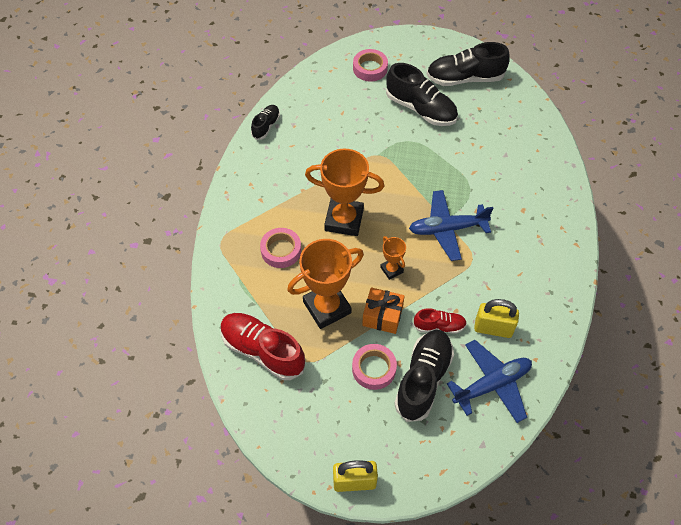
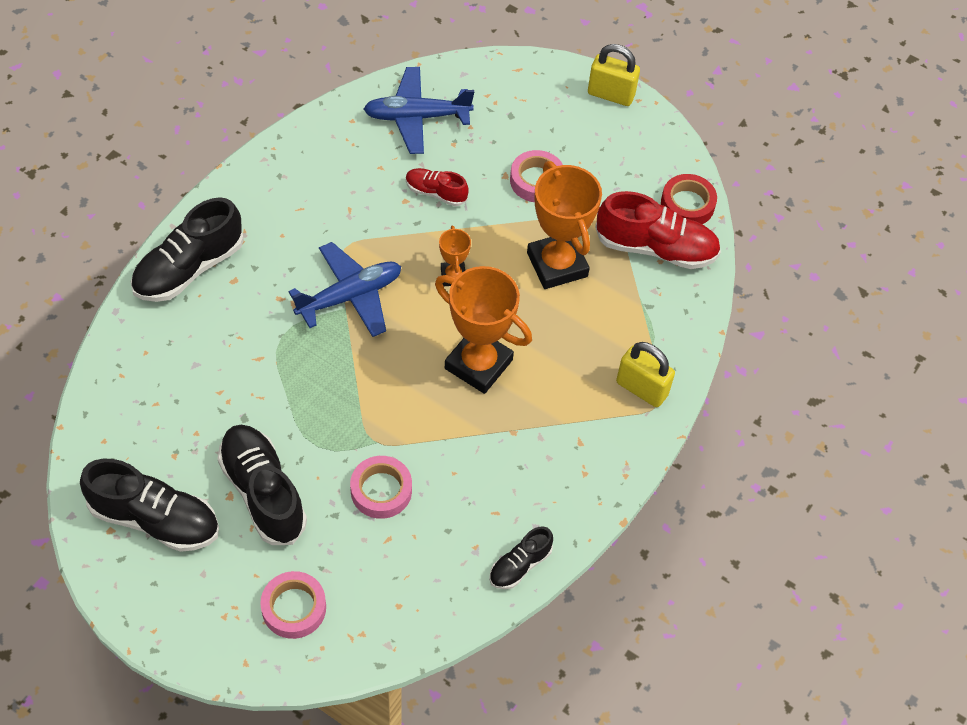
camera: 160 degrees left, 0 degrees up
(252, 399) = (687, 204): none -> red tape
(263, 351) = (655, 248): red shoe -> red shoe turned 45 degrees counterclockwise
(281, 250) = (583, 357): pink tape -> pink tape (381, 490)
(327, 307) = (557, 264): orange trophy -> orange trophy turned 75 degrees clockwise
(382, 316) = (495, 229): orange gift -> none
(423, 379) = (488, 150): black shoe -> black shoe (189, 268)
(447, 229) = (350, 296): blue plane -> blue plane turned 45 degrees counterclockwise
(493, 328) = (376, 166): yellow padlock -> yellow padlock (642, 388)

